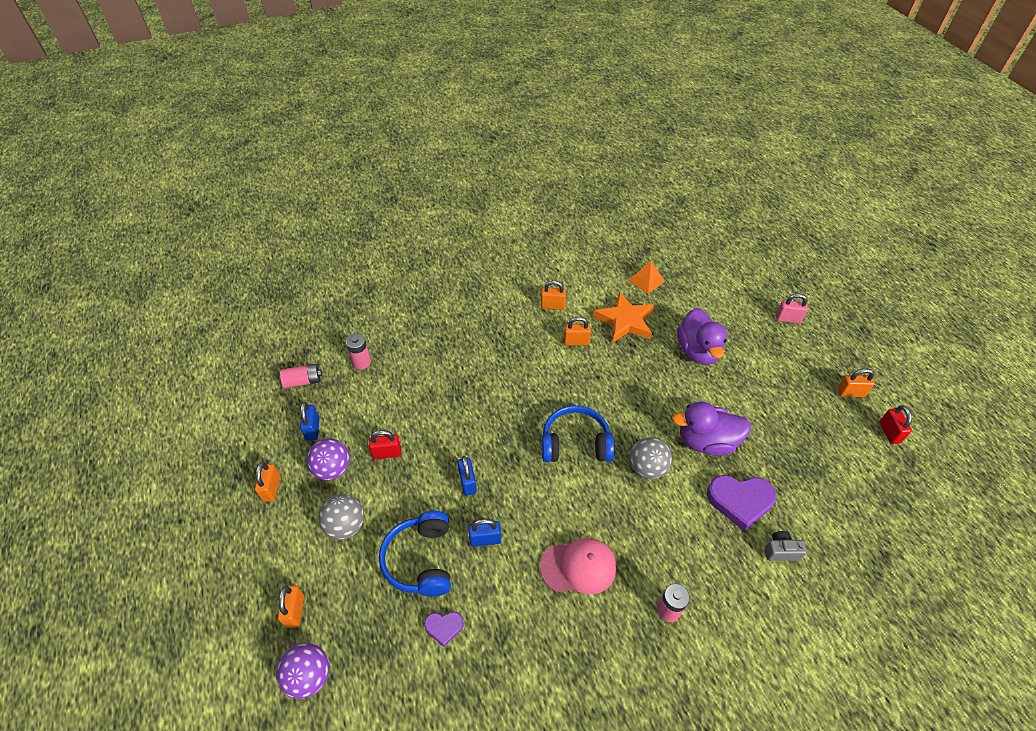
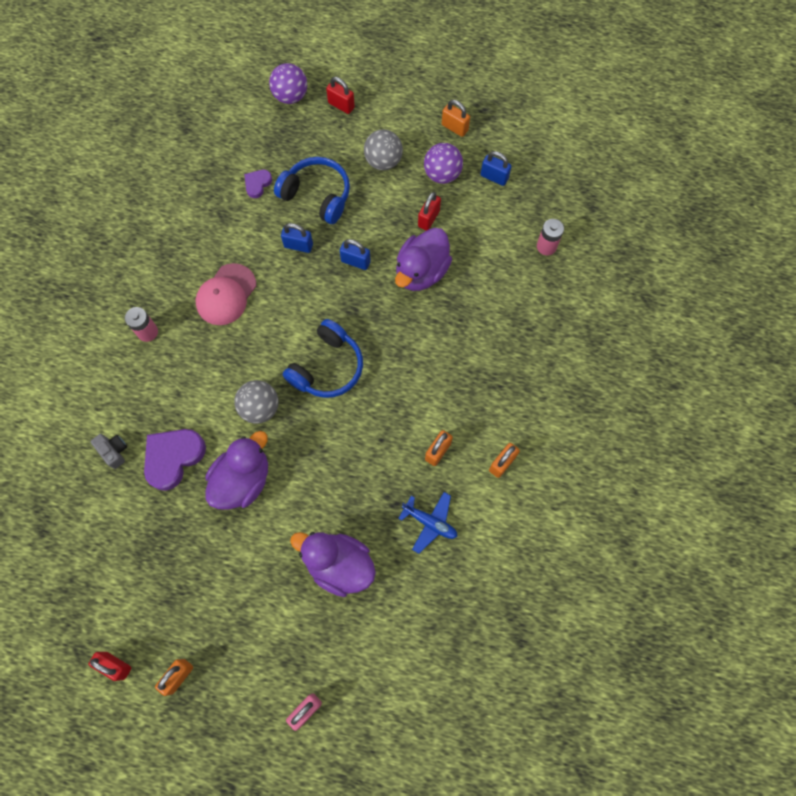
camera: 125 degrees right, 20 degrees up
(295, 611) = (341, 105): orange padlock -> red padlock
(303, 381) = (555, 191): pink battery -> none
(442, 429) = (421, 272): none -> purple duck
(485, 539) = (298, 245): blue padlock -> blue padlock turned 75 degrees clockwise
(625, 321) = (430, 522): orange star -> blue plane
(646, 280) = (470, 596): orange pyramid -> none
(780, 551) = (114, 451): grey camera -> grey camera turned 75 degrees counterclockwise

